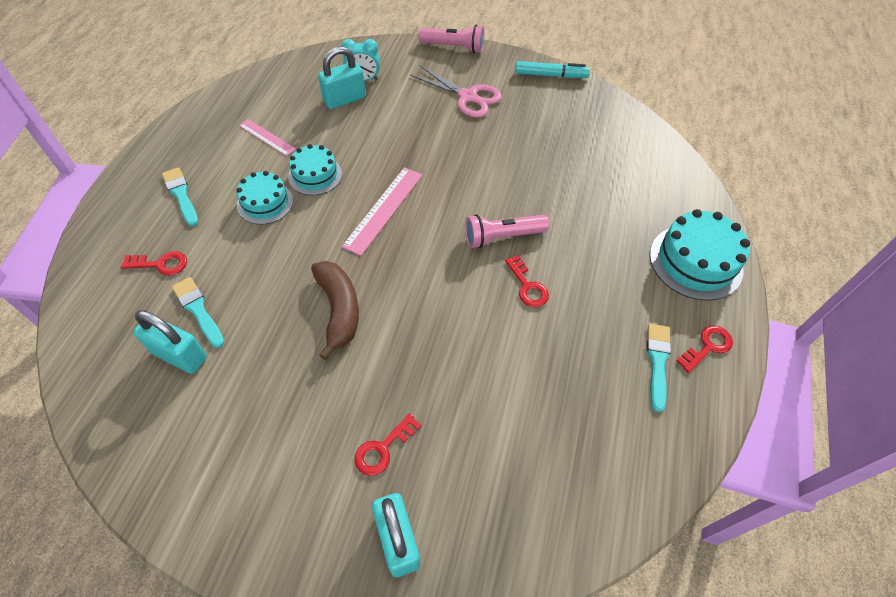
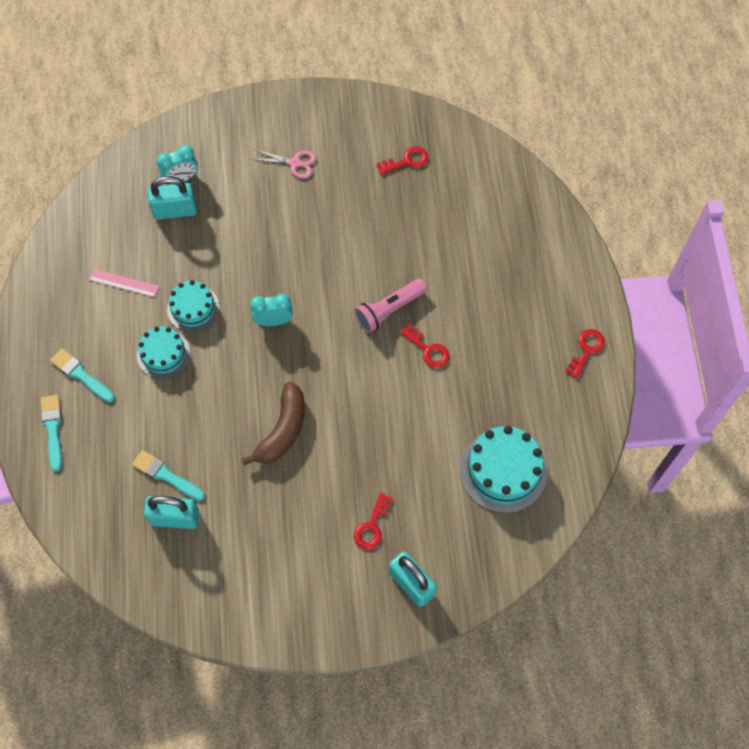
camera: 20 degrees left, 10 degrees up
(160, 264) = (107, 448): red key -> red key (406, 161)
(339, 310) = (283, 430): brown banana -> brown banana turned 60 degrees clockwise
(344, 99) = (175, 210): turquoise padlock -> turquoise padlock turned 45 degrees clockwise
(383, 209) = (273, 321): pink ruler -> turquoise clock
(454, 47) = (253, 102): pink flashlight -> none
(468, 97) = (295, 163): pink scissors -> pink scissors, size x0.63
(551, 75) = (365, 106): turquoise marker -> none
(657, 362) = (552, 378): turquoise brush -> turquoise brush (53, 429)
(695, 262) = (558, 274): turquoise cake -> turquoise cake (503, 470)

